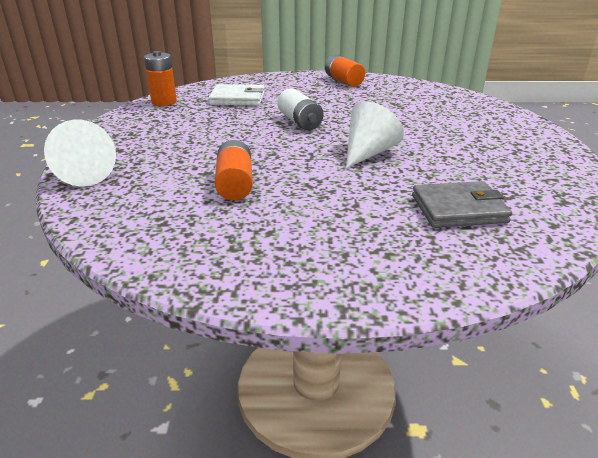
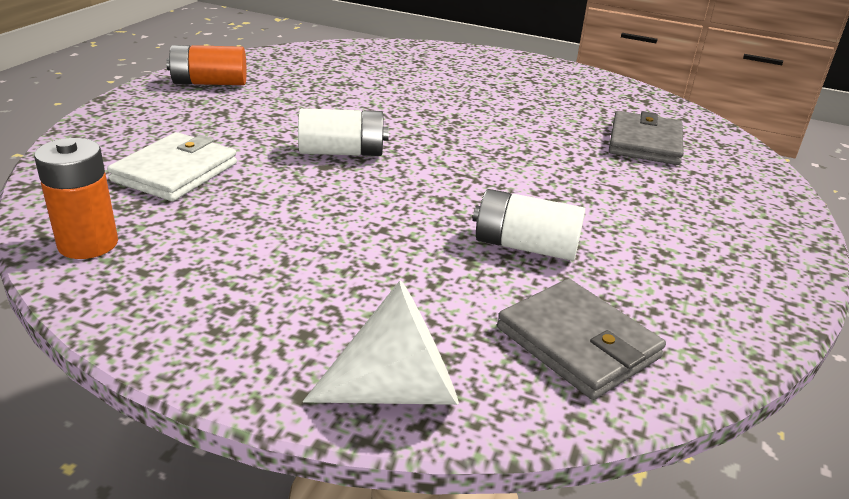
camera: 70 degrees left, 0 degrees up
(138, 211) = (577, 343): none -> grey wallet
(235, 184) = (525, 246): orange battery -> white battery
(368, 153) = (486, 142): white cone -> none

